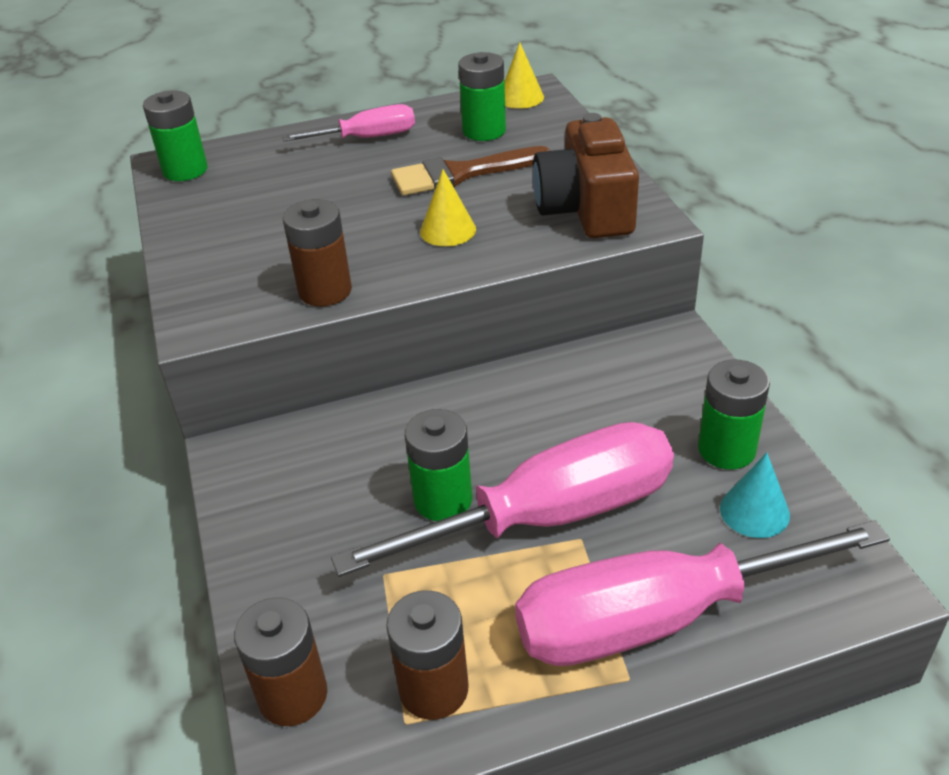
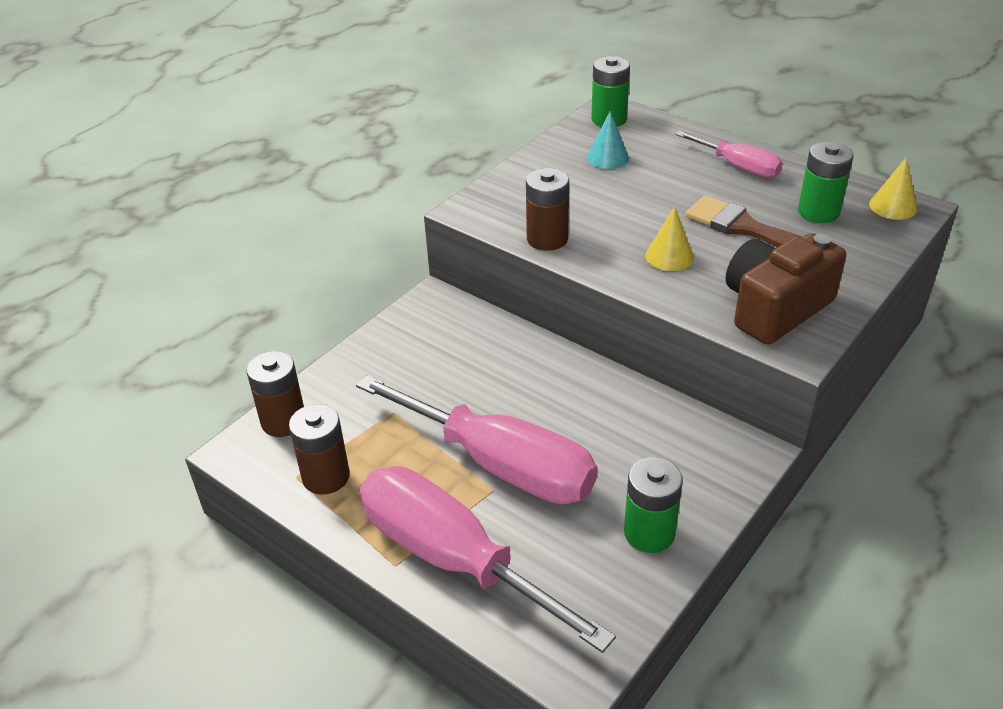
camera: 55 degrees right, 0 degrees up
(443, 500) = (472, 407): green battery -> none
(754, 511) = (597, 574): turquoise cone -> turquoise cone (608, 158)

